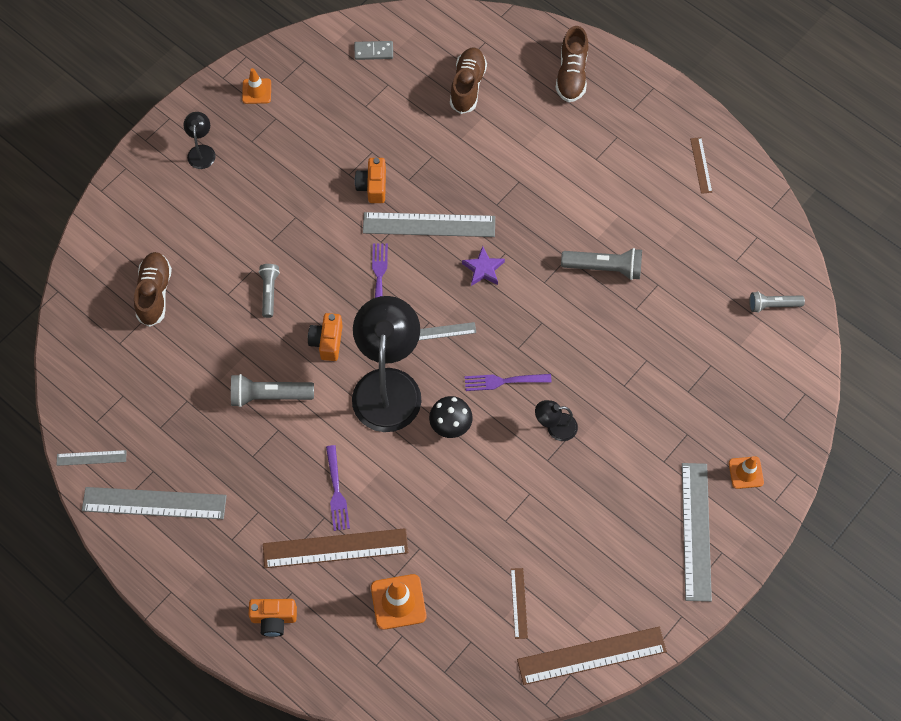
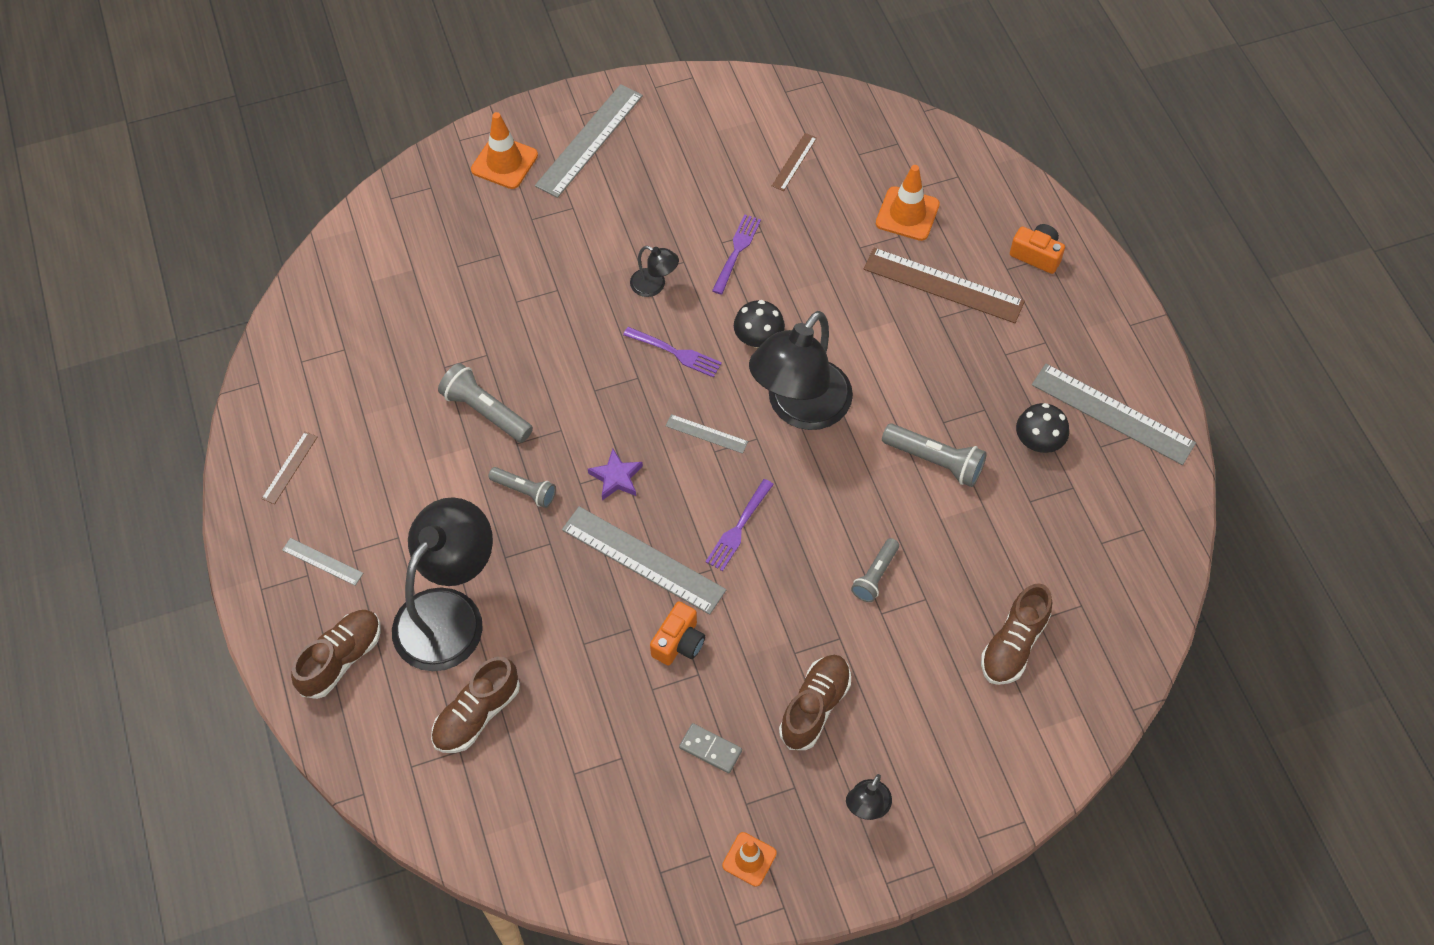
camera: 150 degrees left, 5 degrees down
(91, 458) = (1164, 492): grey ruler -> grey ruler (322, 561)
(201, 450) = (1038, 442): none -> black mushroom
(264, 191) = (815, 707): none -> brown shoe
(327, 342) = (839, 486): orange camera -> none
(336, 491) = (913, 335): purple fork -> purple fork (736, 252)
(373, 51) = (561, 834): grey domino -> grey domino (710, 749)
(527, 132) = (449, 613): none -> black lamp
(591, 655) = (756, 96): brown ruler -> none
(746, 472) = (504, 162): orange traffic cone -> orange traffic cone, size x1.54
(773, 305) = (347, 288): grey flashlight -> grey flashlight (524, 491)

